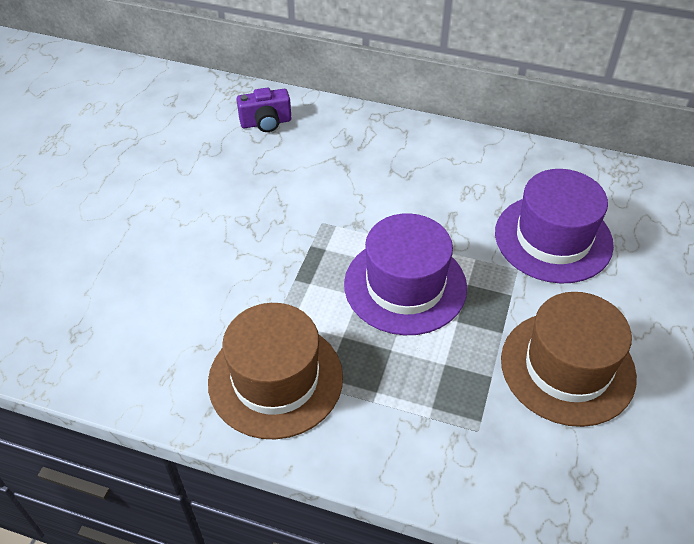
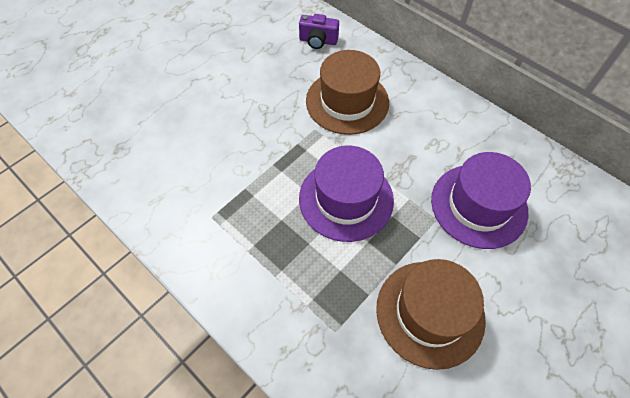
camera: 25 degrees right, 10 degrees up
(275, 379) = (220, 231): brown hat -> brown hat (347, 101)

